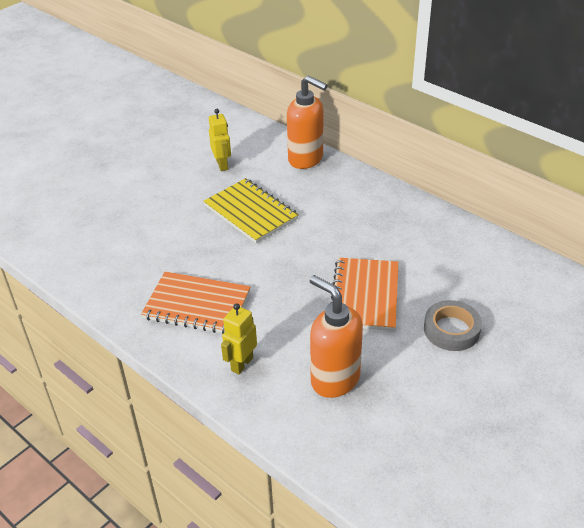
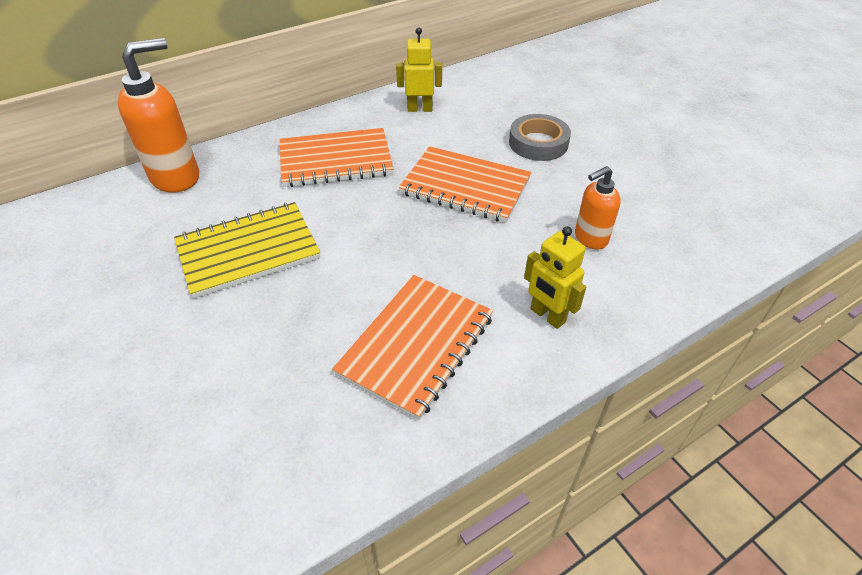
camera: 75 degrees left, 5 degrees up
(222, 165) = (109, 261): yellow robot -> yellow robot (419, 109)
(334, 379) = (590, 238): orange soap dispenser -> orange soap dispenser, size x0.58
(361, 221) = (335, 160): none -> orange notebook

